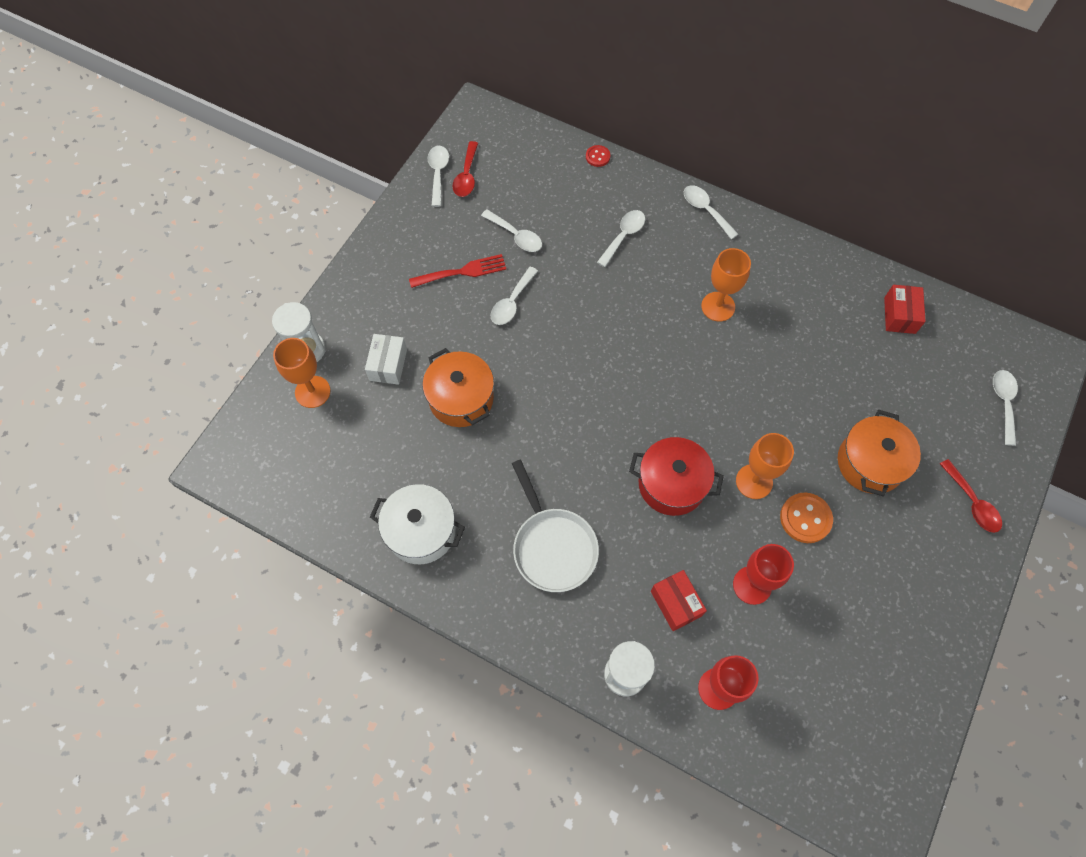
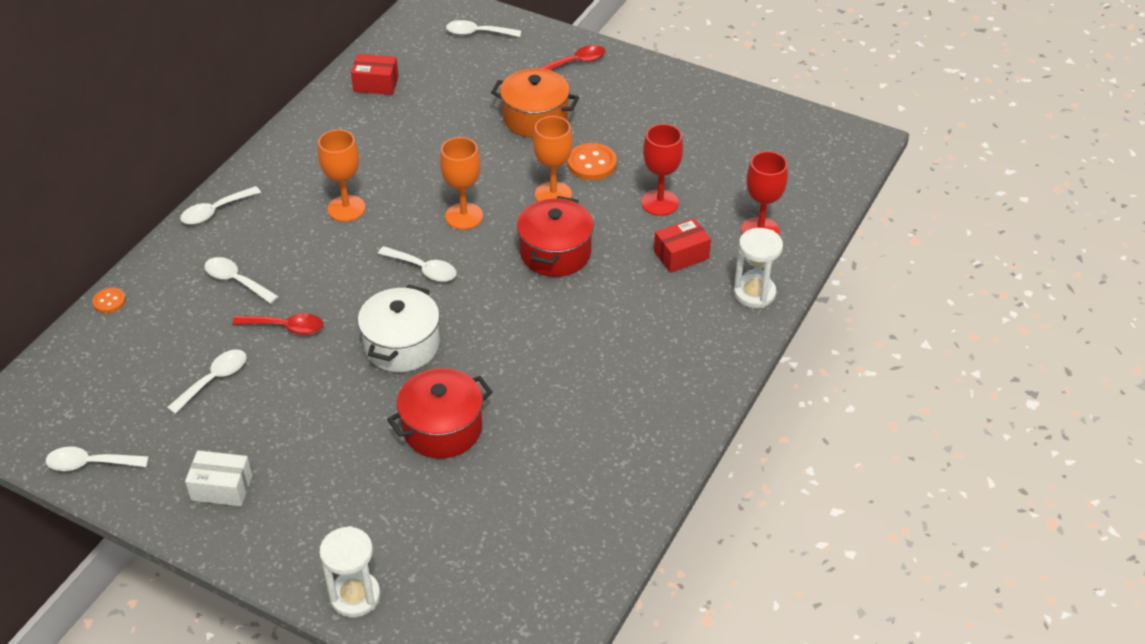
camera: 90 degrees left, 20 degrees down
(312, 392) = (420, 584): orange goblet -> orange goblet (464, 216)
(388, 365) = (388, 504): white box -> white box (222, 488)
(421, 531) = (611, 460): white pot -> white pot (402, 345)
(461, 398) = (442, 428): orange pot -> red pot
(462, 272) = (259, 432): red fork -> none
(466, 176) = (103, 432): red spoon -> red spoon (285, 327)
(512, 302) = (313, 383): white spoon -> white spoon (423, 269)
(553, 547) = (626, 346): white pan -> none
(597, 157) = (109, 301): red button -> orange button

